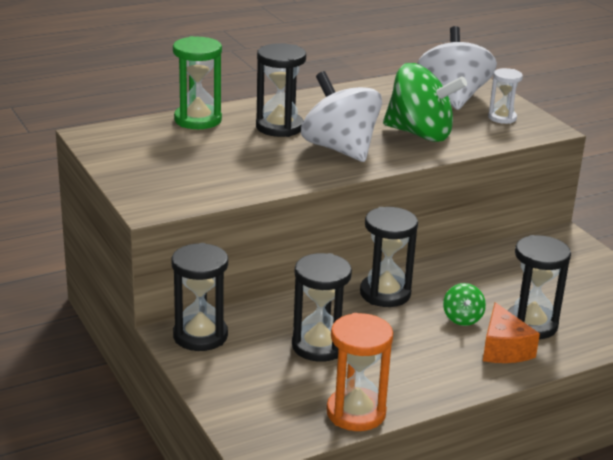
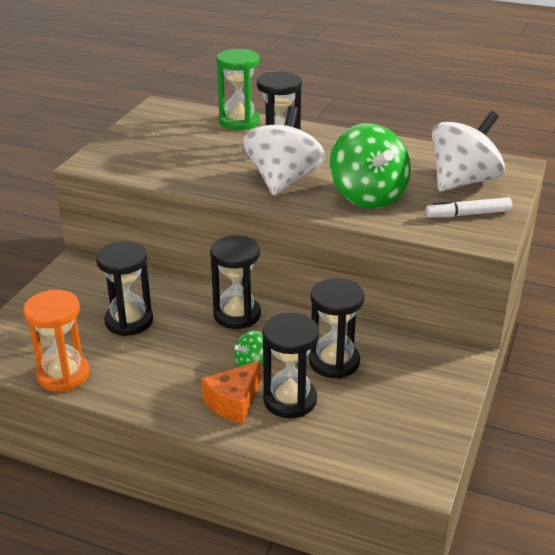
camera: 50 degrees right, 5 degrees up
(200, 336) = (83, 274): black hourglass -> black hourglass (334, 362)
(502, 118) = (468, 214): white hourglass -> white marker

